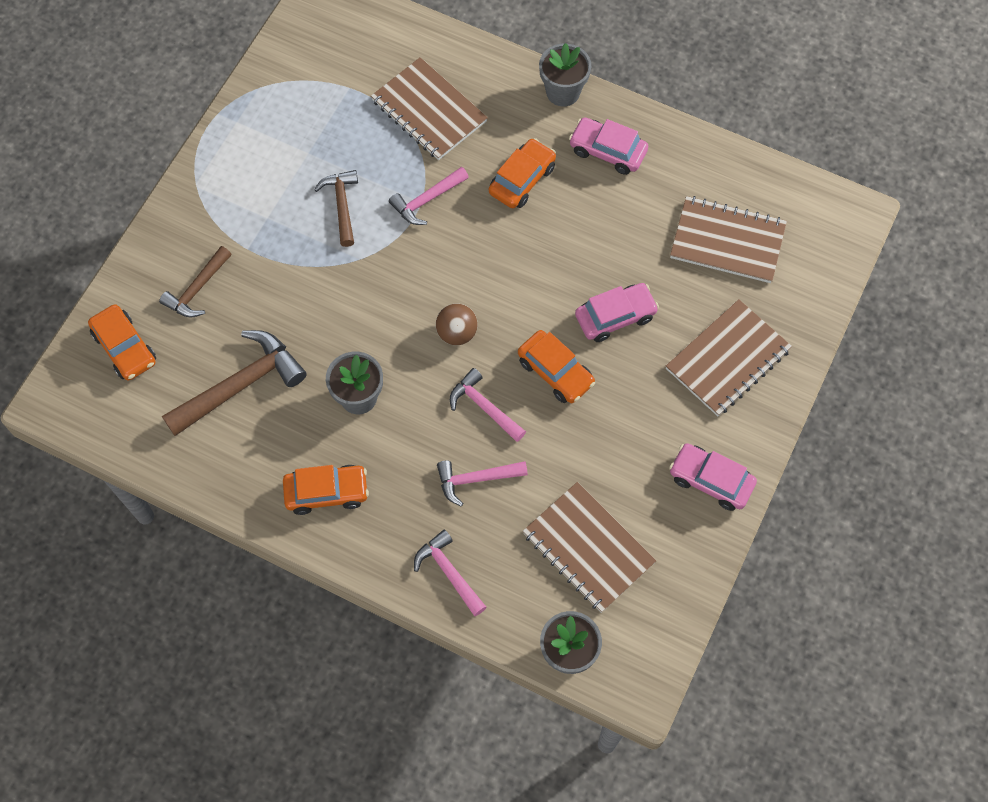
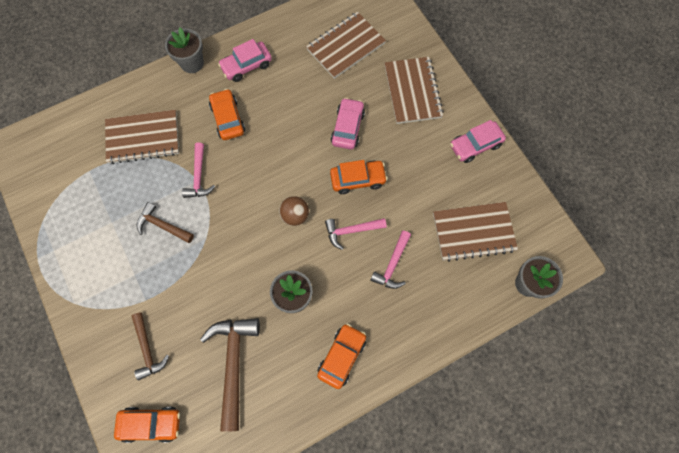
camera: 55 degrees left, 5 degrees up
(449, 572) = (439, 317): pink hammer -> none

